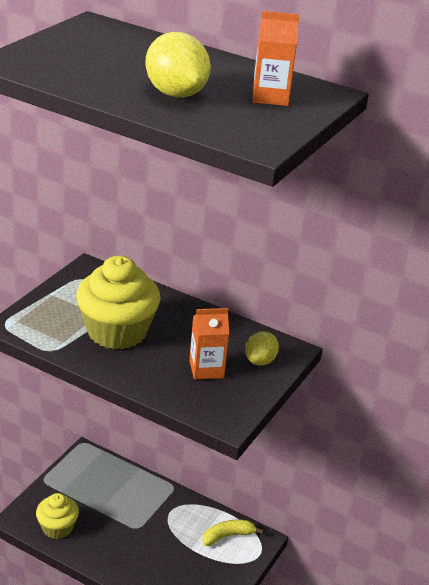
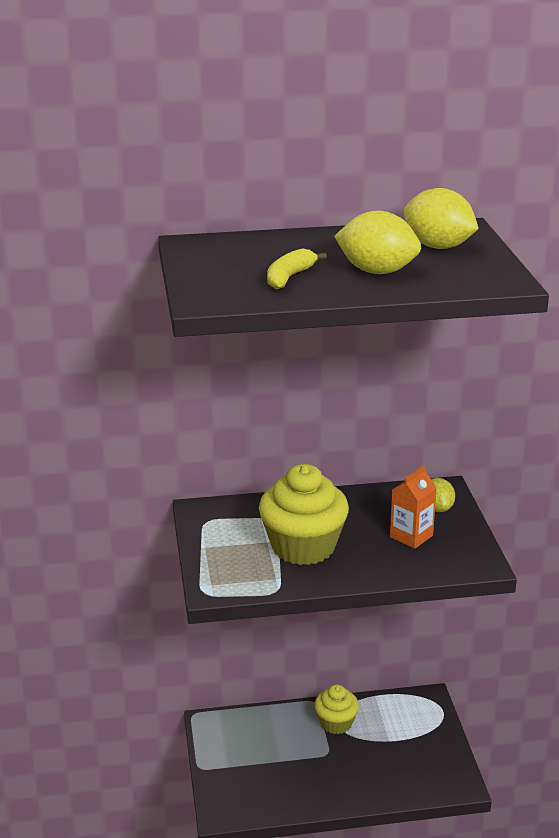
camera: 35 degrees left, 5 degrees down
(57, 527) = (263, 798): yellow cupcake -> yellow cupcake (336, 723)
(228, 536) = (403, 712): yellow banana -> yellow banana (289, 277)
(270, 97) = (438, 247): orange carton -> yellow lemon

